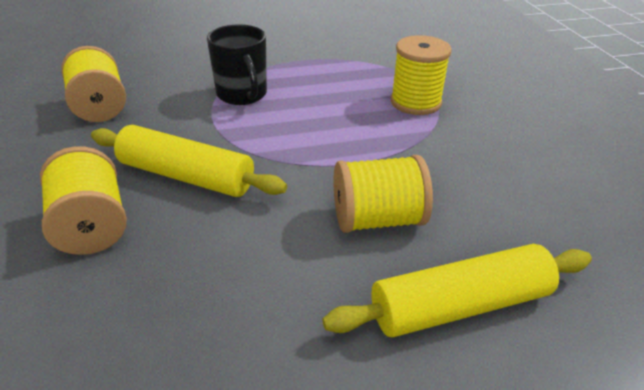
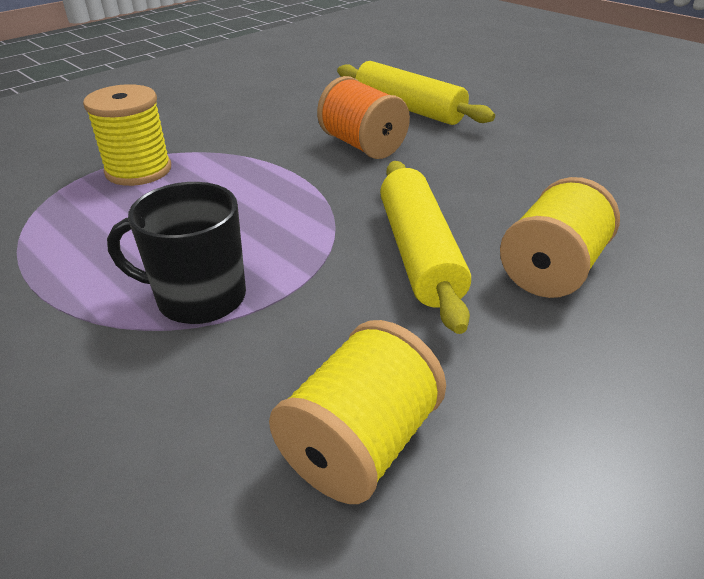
camera: 120 degrees left, 0 degrees up
(242, 94) = (199, 297): black mug -> black mug turned 120 degrees counterclockwise
(378, 219) = (362, 145): yellow spool -> orange spool

